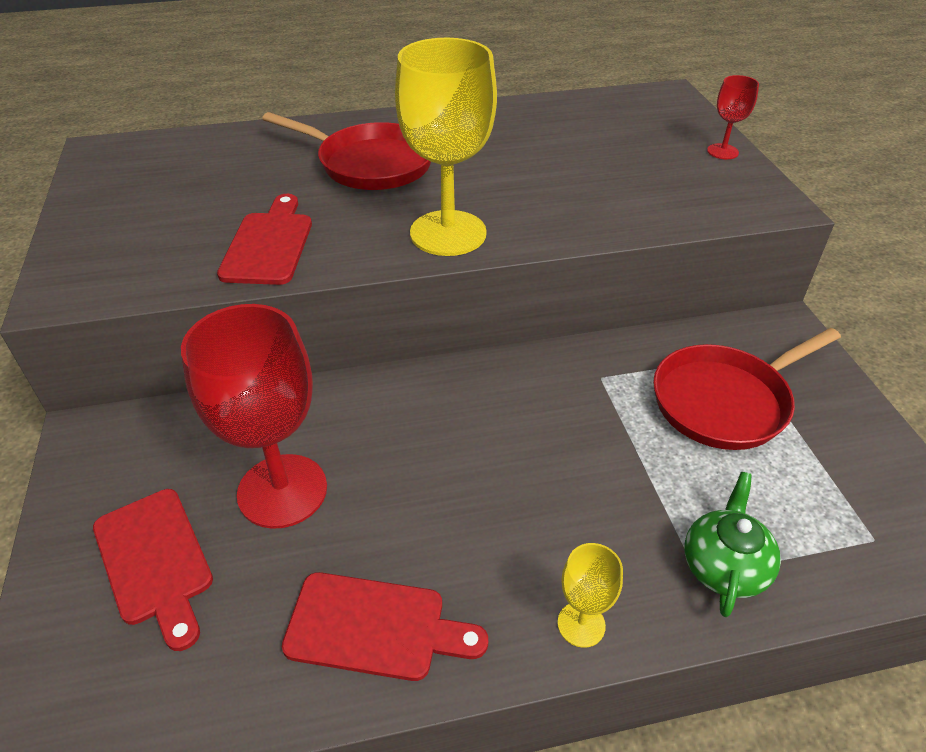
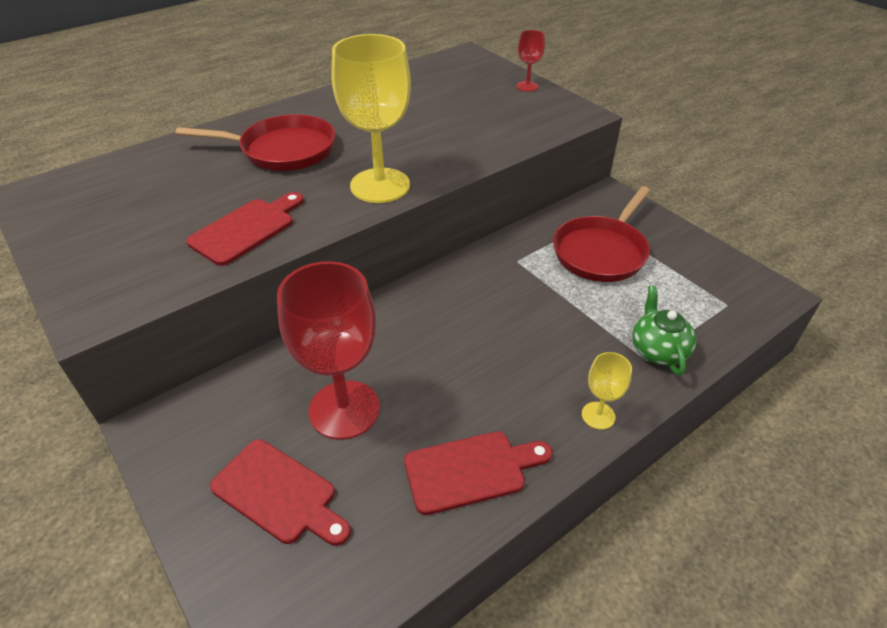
camera: 25 degrees left, 0 degrees up
(269, 244) = (246, 229): red cutting board -> red cutting board turned 60 degrees clockwise

